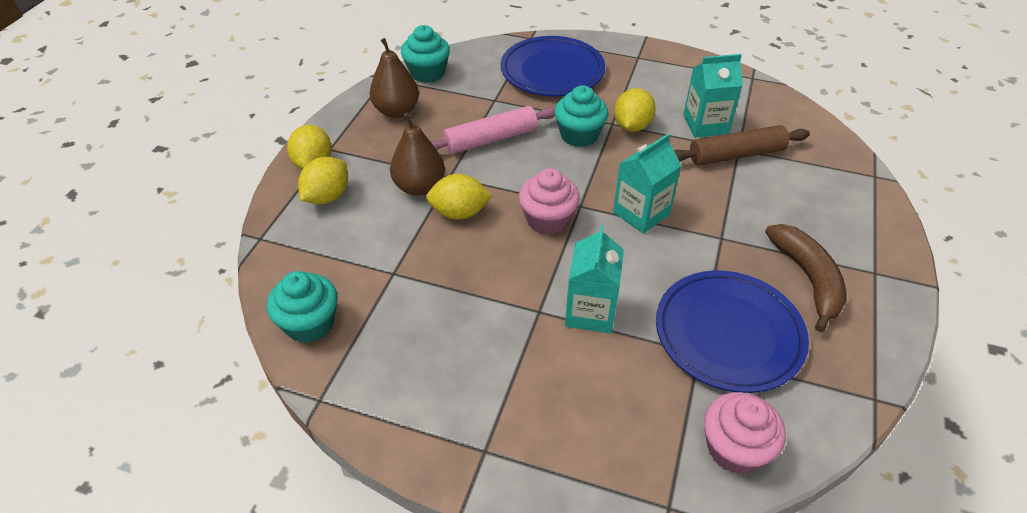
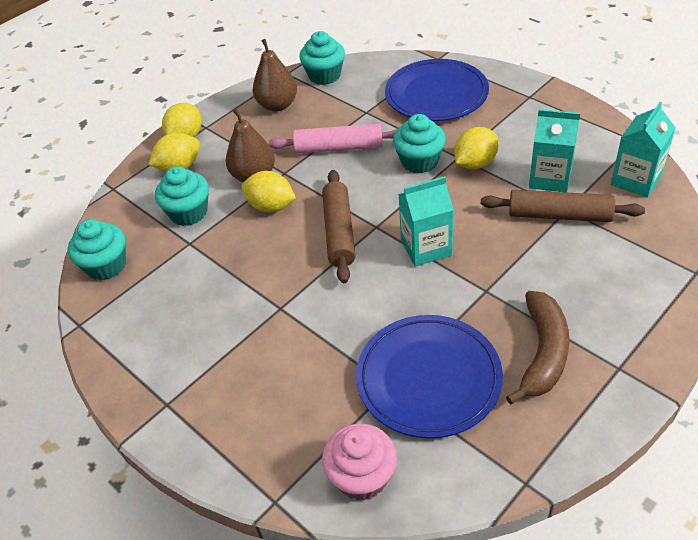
camera: 30 degrees right, 0 degrees up
(371, 241) = (188, 212): none -> turquoise cupcake
(547, 220) = (339, 232): pink cupcake -> brown rolling pin
(590, 312) = (321, 321): turquoise carton -> turquoise carton (636, 180)

